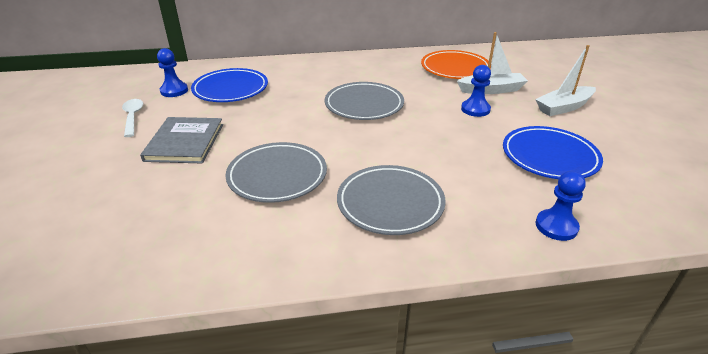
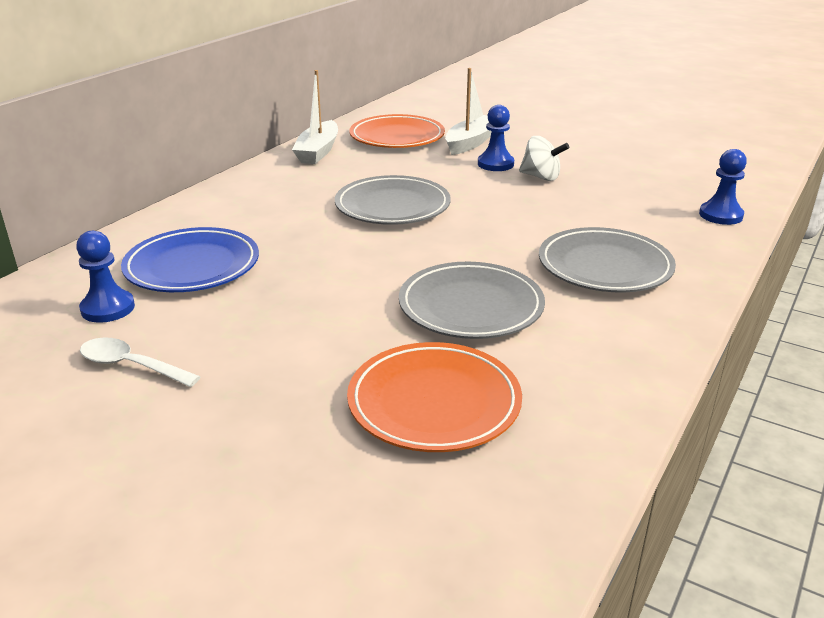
camera: 50 degrees left, 5 degrees down
(164, 206) = (434, 403): none -> orange plate
(185, 142) = (289, 343): grey book -> none
(485, 131) = (541, 177): none -> white spinning top
(549, 157) = (621, 173): blue plate -> none
(563, 107) = (552, 133): white boat -> white boat (318, 151)

